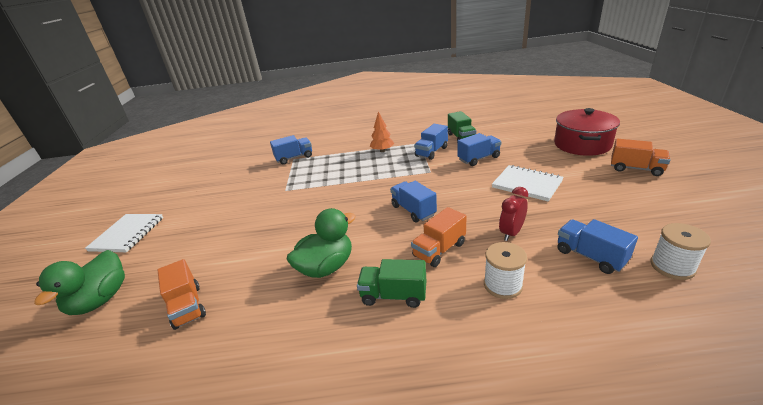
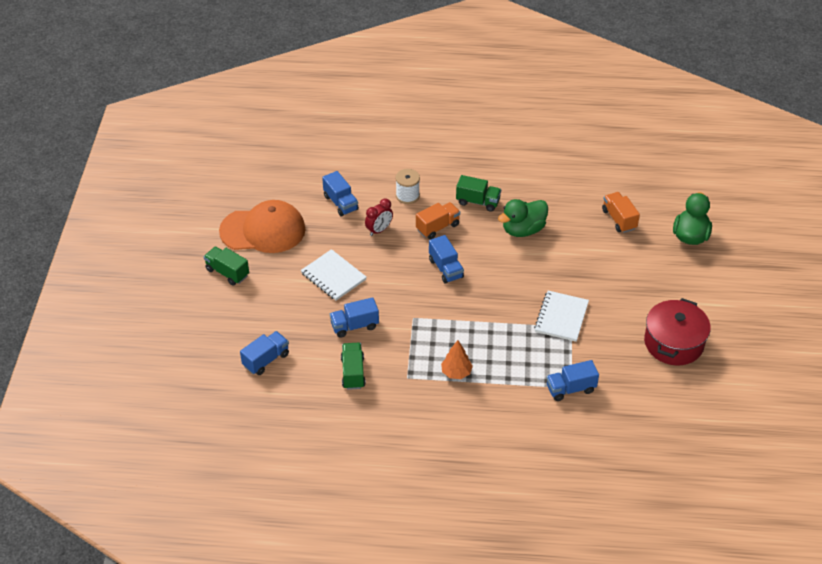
camera: 175 degrees left, 15 degrees up
(127, 234) = (717, 300): white notebook -> white notebook (561, 317)
(431, 152) = (399, 353): blue truck -> blue truck (266, 360)
(582, 144) = (237, 321): red pot -> red pot (673, 343)
(636, 169) = (227, 272): orange truck -> green truck
(651, 207) = (263, 230): none -> orange cap
(672, 266) = (300, 188): white spool -> none

